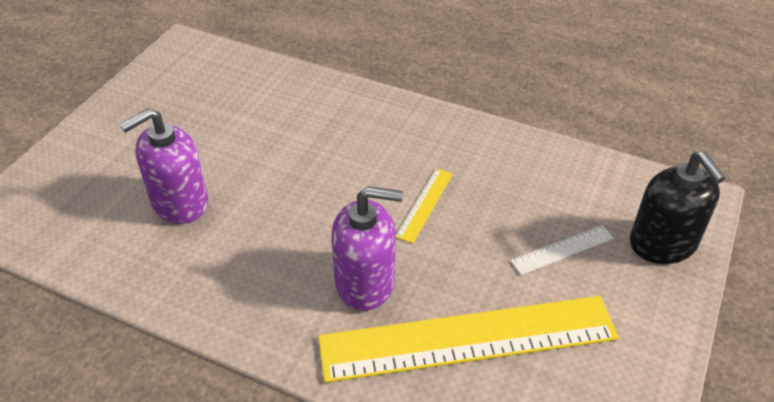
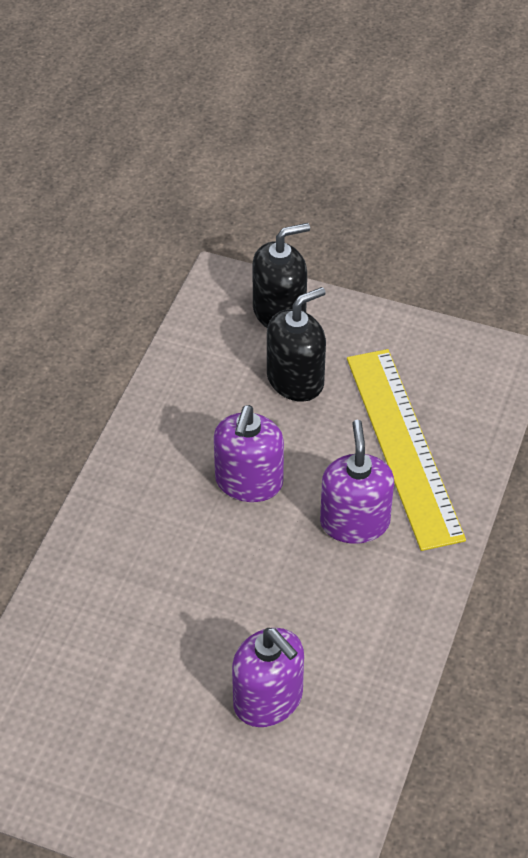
camera: 95 degrees left, 5 degrees up
(425, 204) = (249, 482): yellow ruler -> purple soap dispenser
(562, 250) = (295, 380): white ruler -> black soap dispenser

